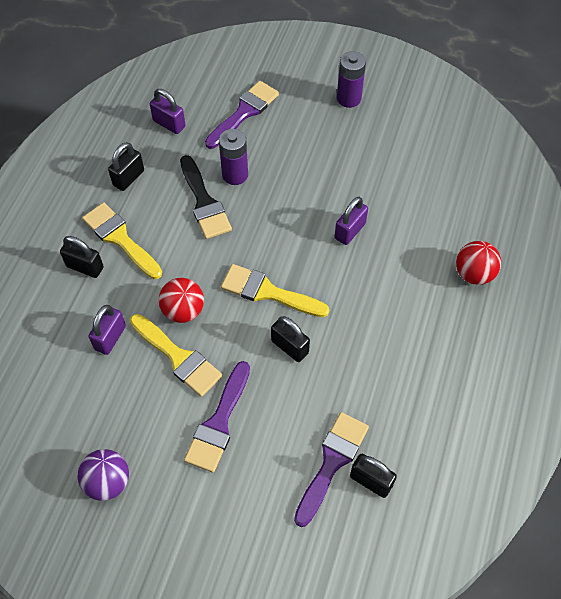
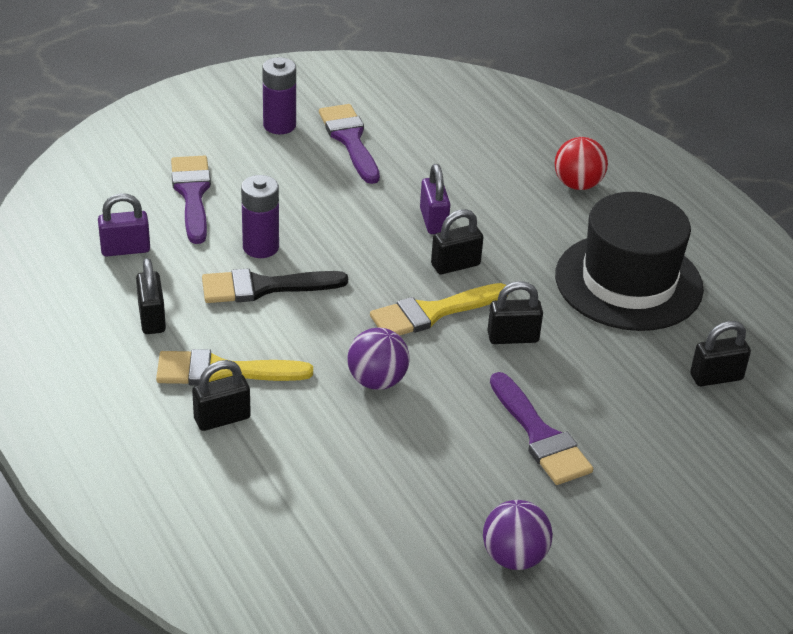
camera: 50 degrees left, 20 degrees down
(110, 337) = (340, 452): purple padlock -> none
(178, 357) = (429, 418): yellow brush -> none
(183, 310) = (377, 381): red ball -> purple ball
(204, 202) = (264, 287): black brush -> black brush turned 150 degrees clockwise
(322, 271) = (455, 265): none -> black padlock
(332, 462) = (670, 389): purple brush -> purple brush (350, 140)
(409, 369) = (628, 282): none -> black hat

